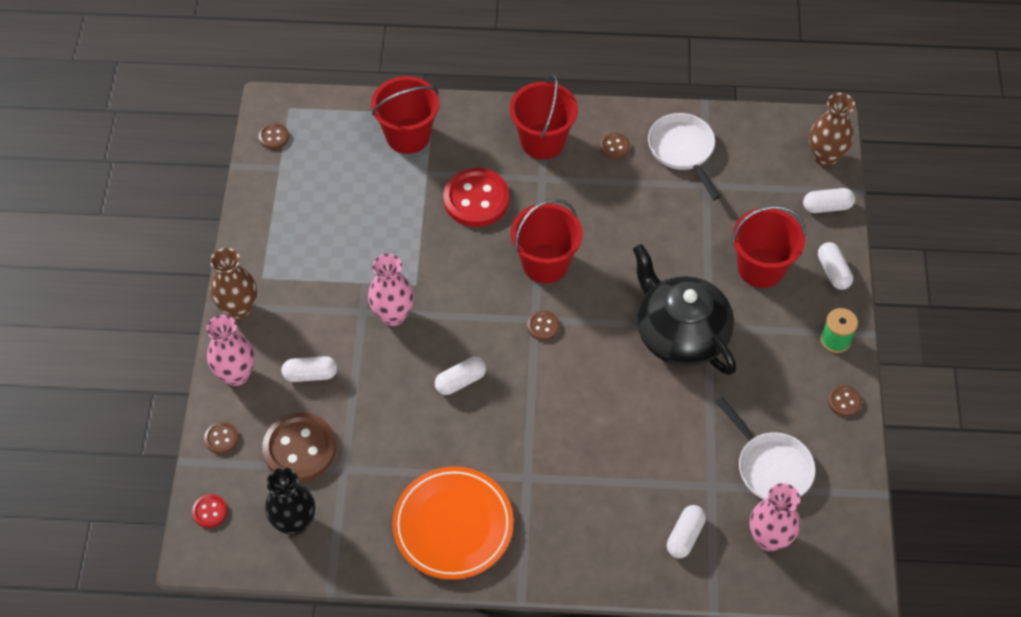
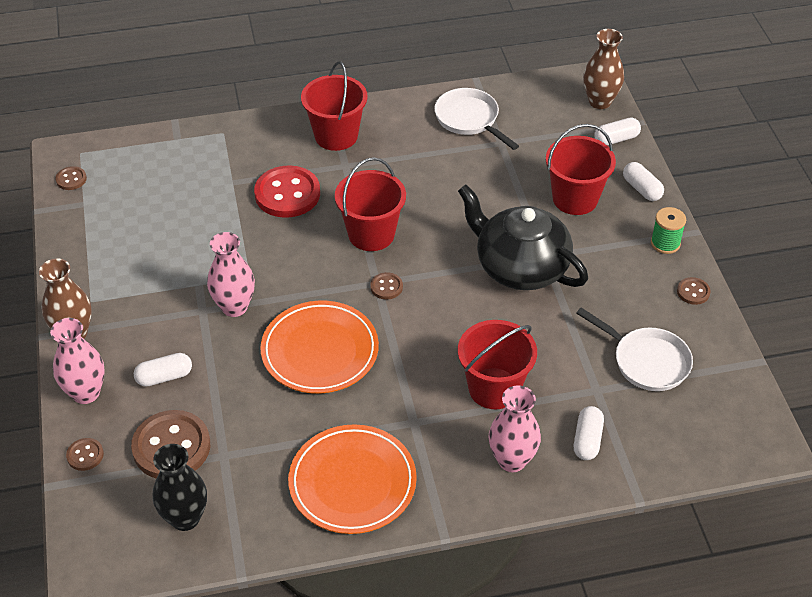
camera: 15 degrees left, 10 degrees down
(210, 511) = (90, 528): red button -> none
(408, 136) = (205, 154): red bucket -> red bucket (494, 388)
(460, 381) = (320, 351): white capsule -> orange plate
(614, 146) = (405, 128): brown button -> none
(769, 538) = (668, 424): pink vase -> pink vase (512, 460)

